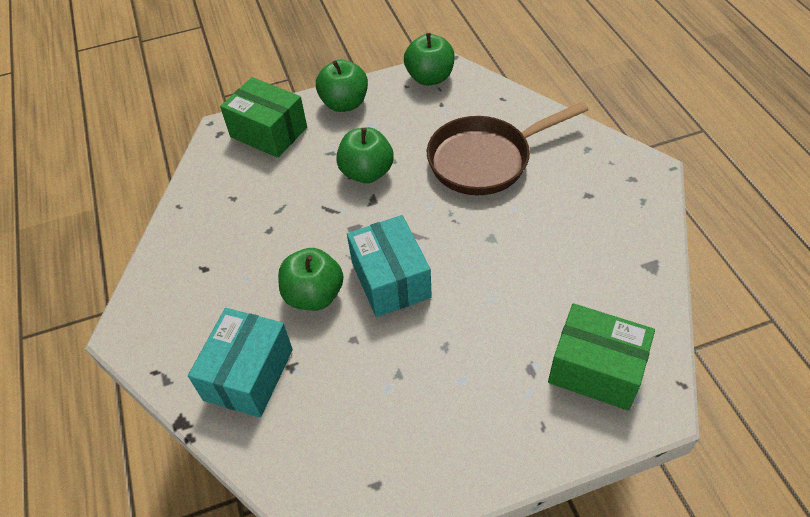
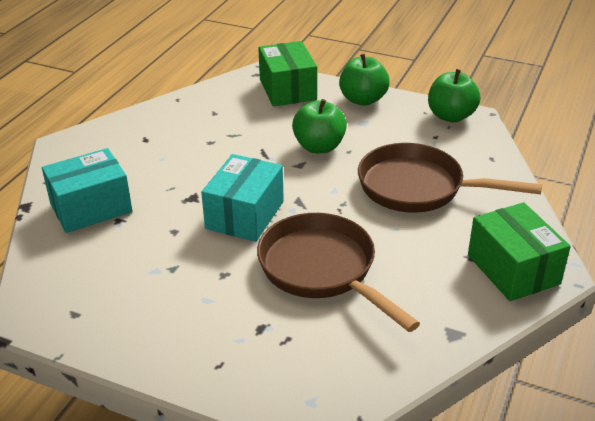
camera: 40 degrees right, 15 degrees down
(314, 295) = (185, 192): green apple -> none
(509, 283) = (322, 270): none -> brown pan
(595, 369) = (307, 362): green box -> green box (513, 269)

